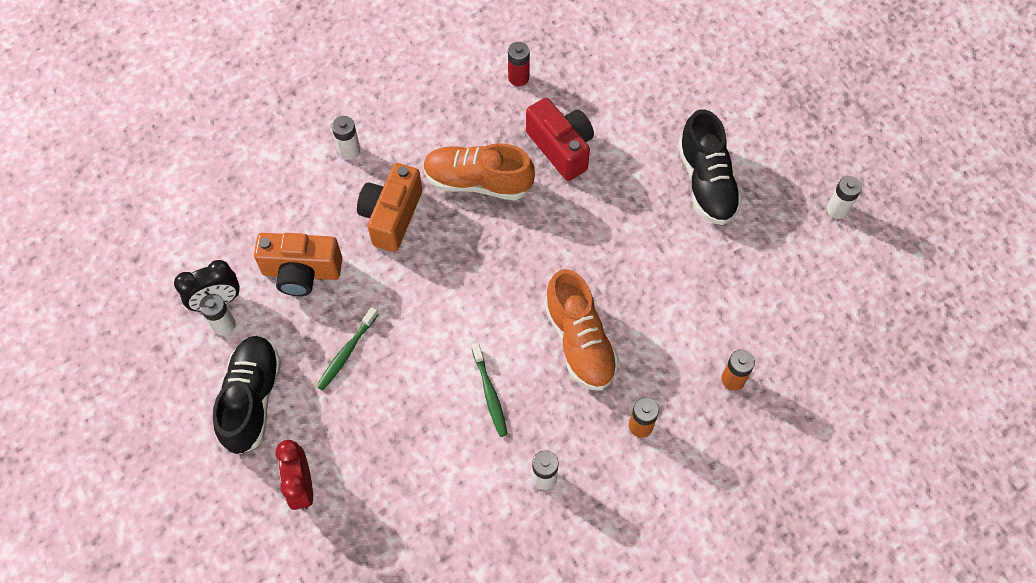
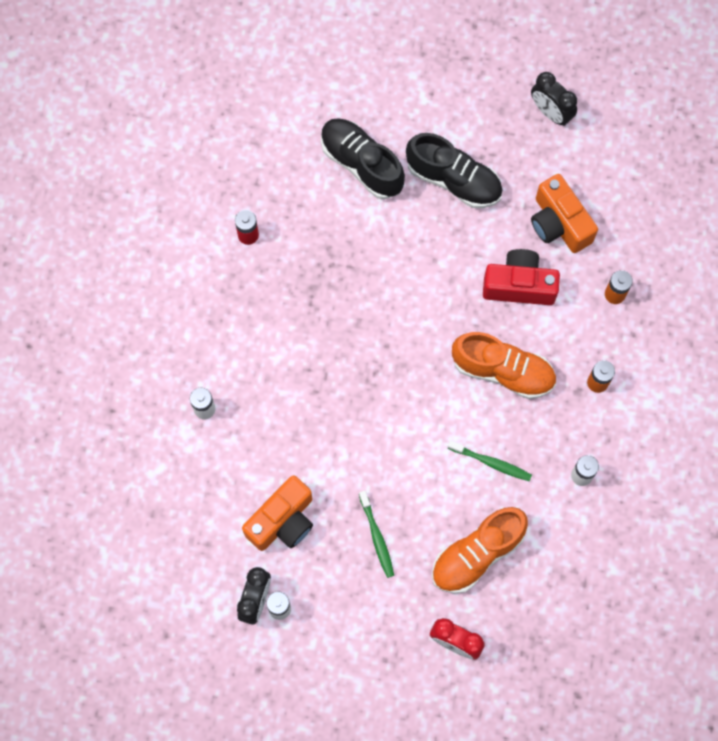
camera: 50 degrees left, 10 degrees up
(252, 399) = (359, 630): black shoe -> black shoe (361, 164)
(392, 216) = (290, 421): orange camera -> orange camera (559, 223)
(478, 182) = (314, 337): orange shoe -> orange shoe (477, 554)
(561, 148) = (337, 255): red camera -> red camera (519, 285)
(837, 209) = (550, 112): white battery -> black clock

